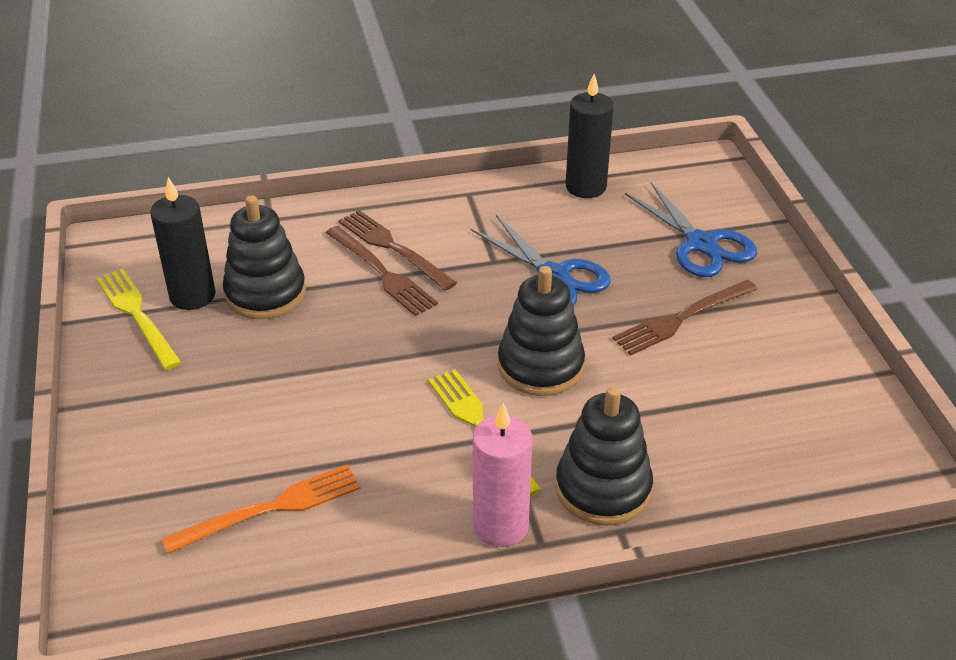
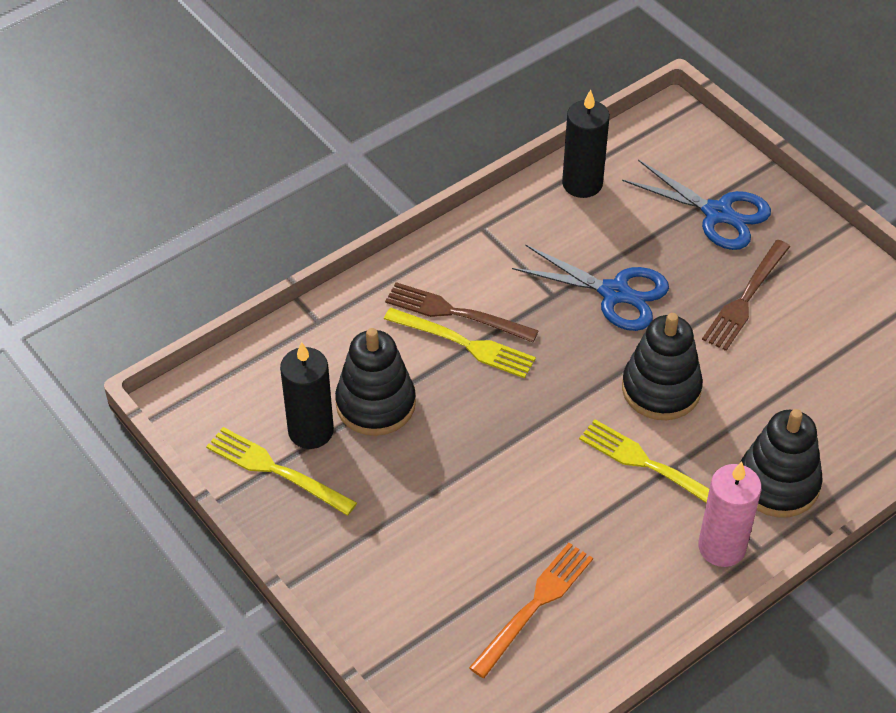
camera: 25 degrees left, 10 degrees up
(382, 273) = (464, 344): brown fork -> yellow fork

